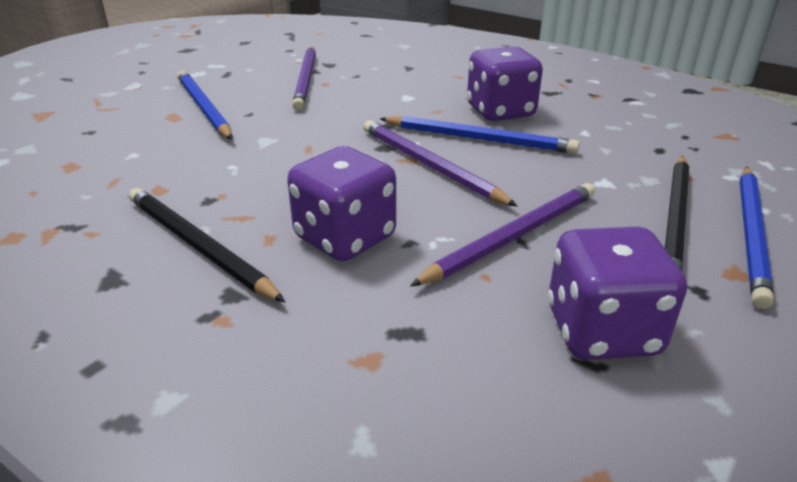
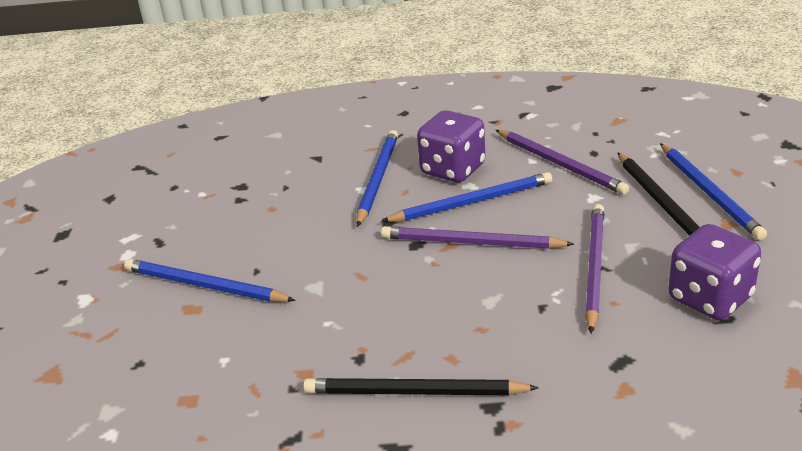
camera: 35 degrees left, 0 degrees up
(306, 80) = (248, 212): purple pencil -> purple pencil (560, 164)
(345, 238) = (499, 328): purple dice -> none
(429, 95) = (377, 179): none -> blue pencil

